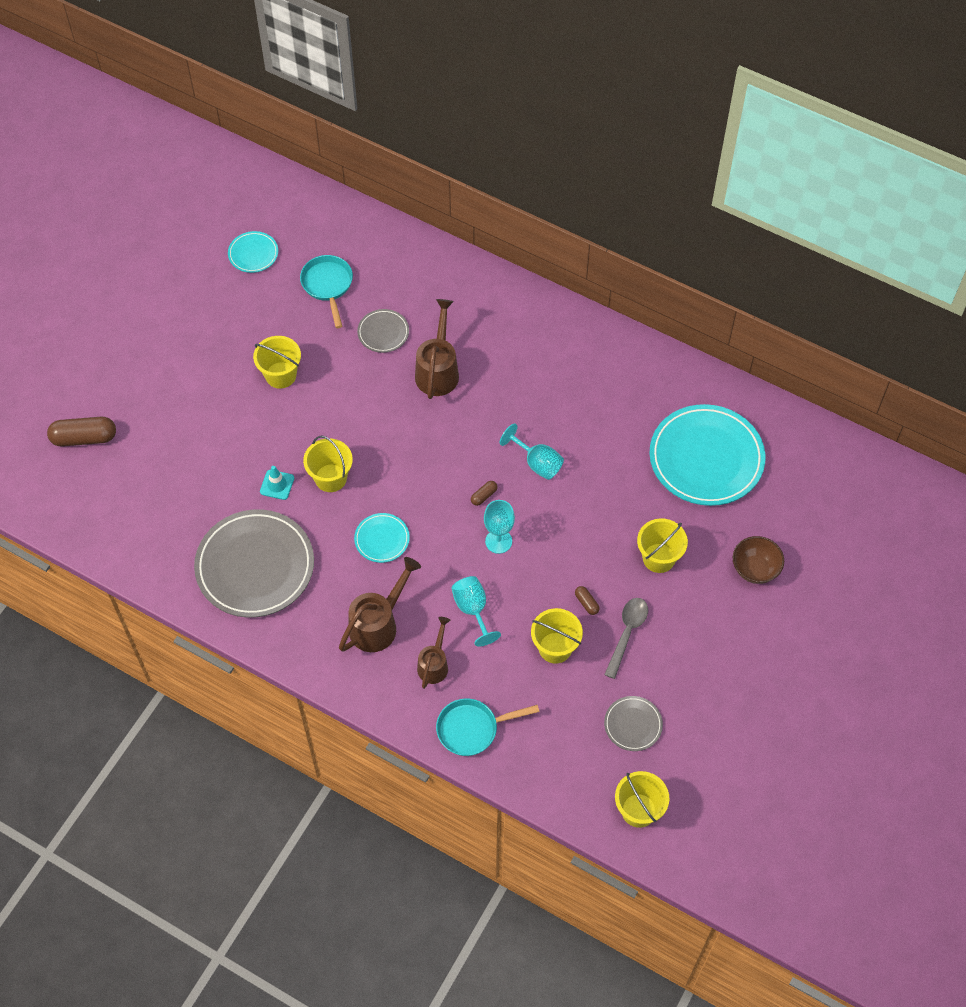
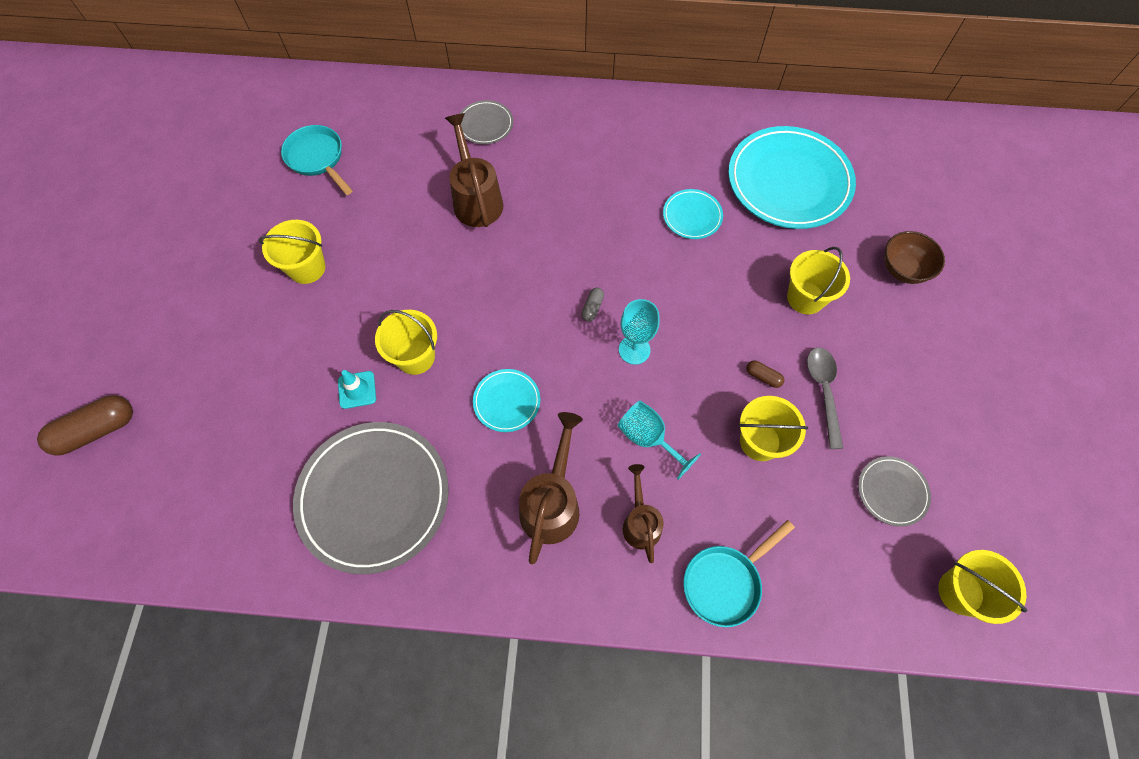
camera: 25 degrees left, 5 degrees up
(253, 254) = (221, 156): turquoise plate -> turquoise plate (692, 216)
(383, 332) = (399, 183): grey plate -> grey plate (485, 125)
(484, 496) = (592, 308): brown capsule -> grey capsule
(537, 463) = (628, 251): turquoise goblet -> none

